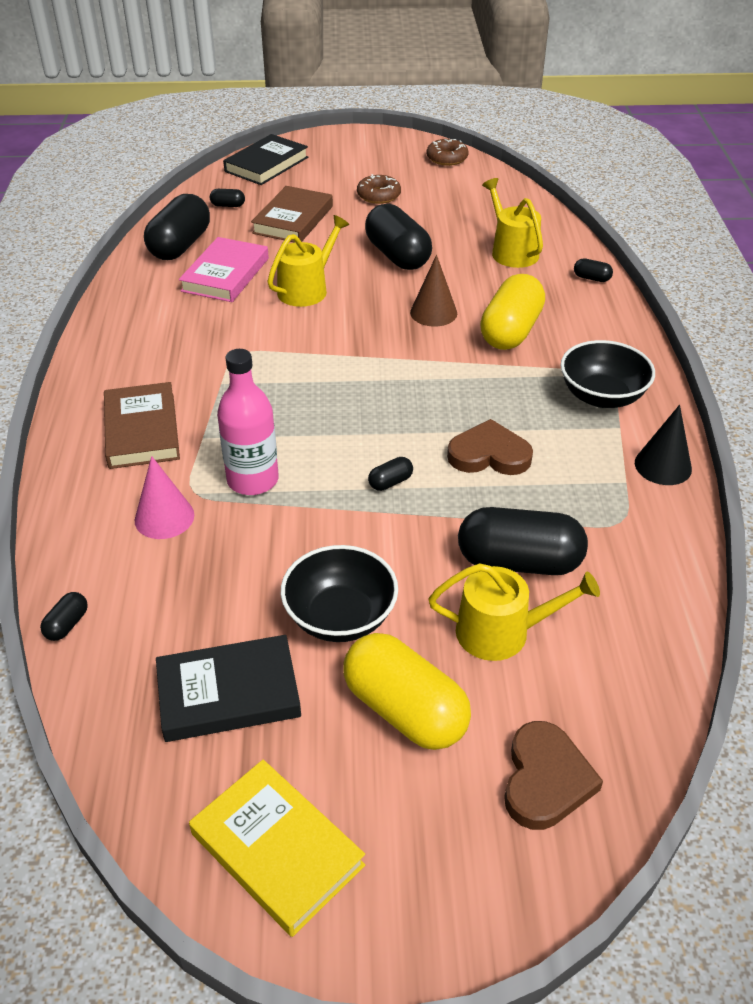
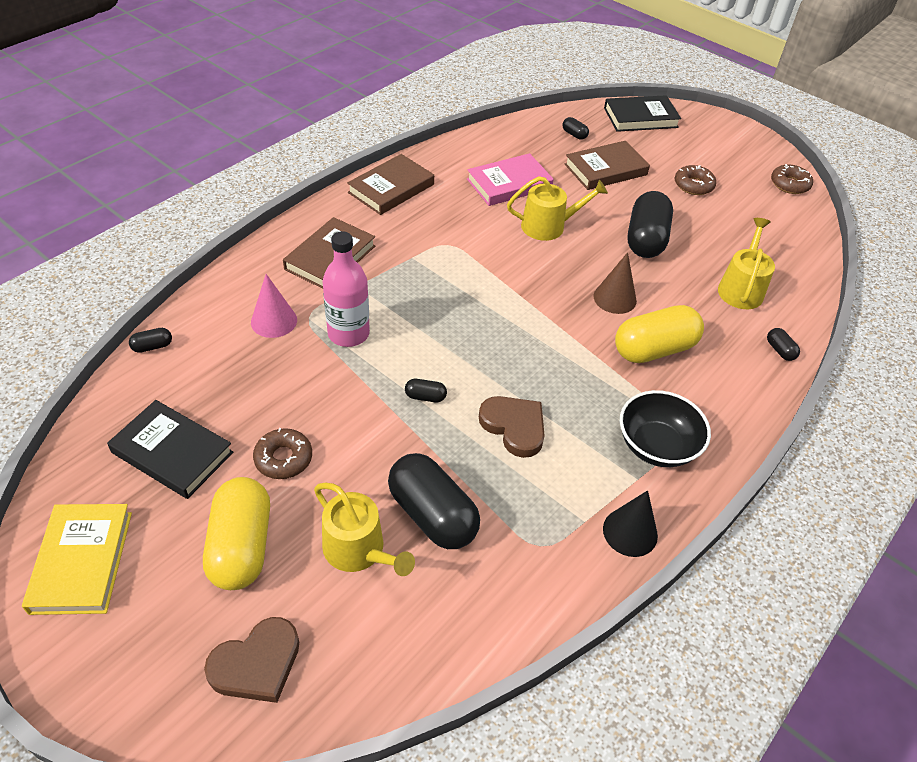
camera: 40 degrees right, 5 degrees up
(117, 338) = (391, 188): none -> brown book
(180, 246) = (506, 147): black capsule -> none
(340, 617) = (283, 458): black bowl -> brown donut

